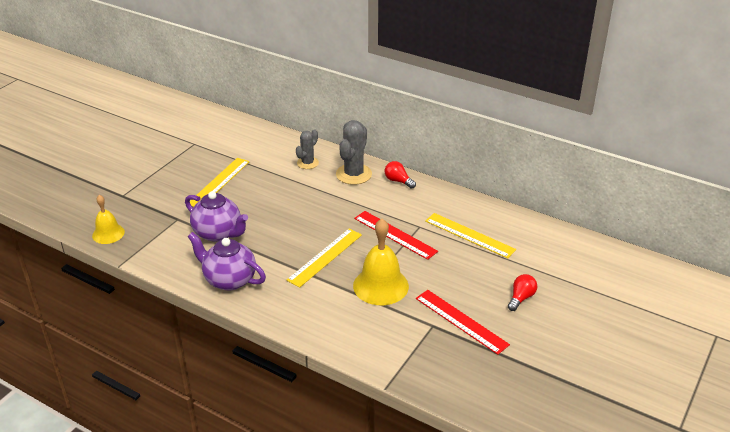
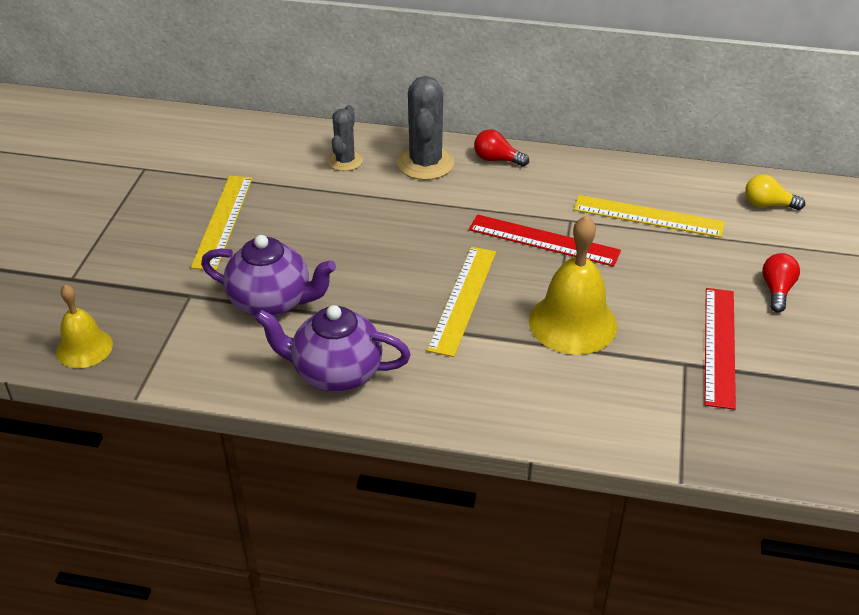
camera: 20 degrees left, 5 degrees up
(461, 321) = (719, 346): red ruler -> red ruler turned 75 degrees clockwise
(552, 245) = (768, 205): none -> yellow light bulb

